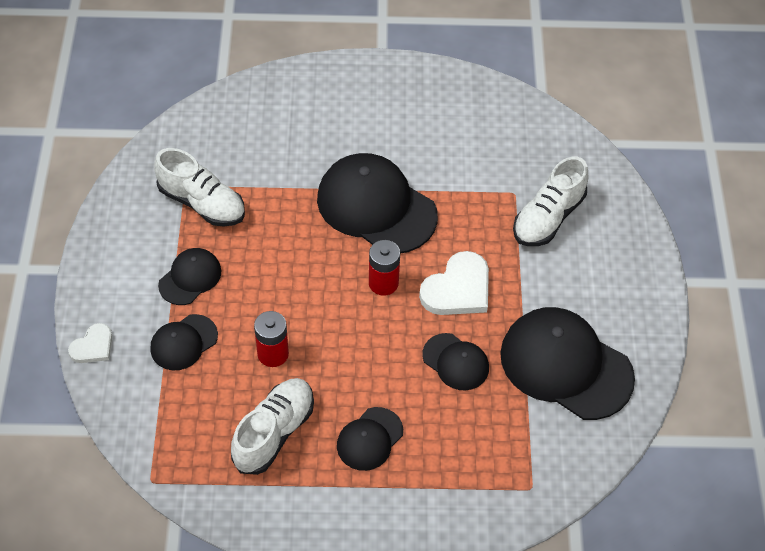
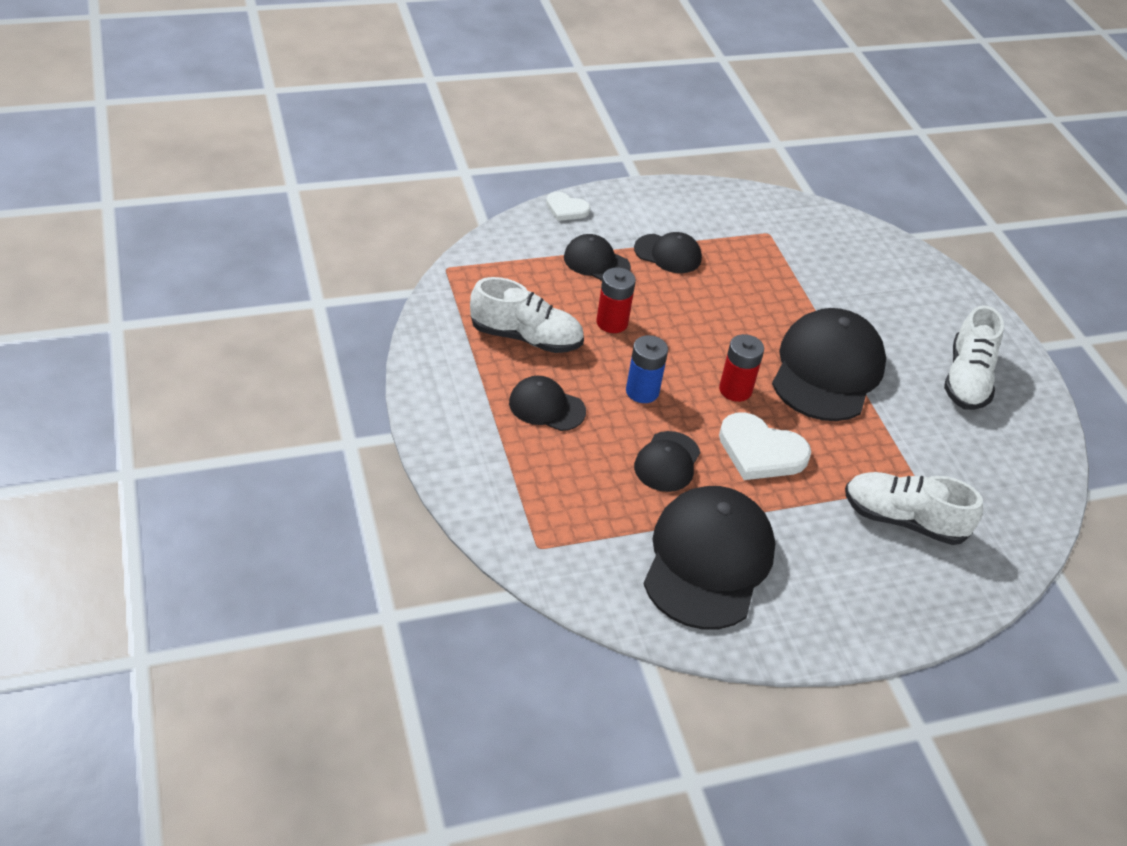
camera: 70 degrees right, 10 degrees down
(202, 203) = (755, 247): white shoe -> white shoe (966, 379)
(368, 356) = (642, 391): none -> blue battery

